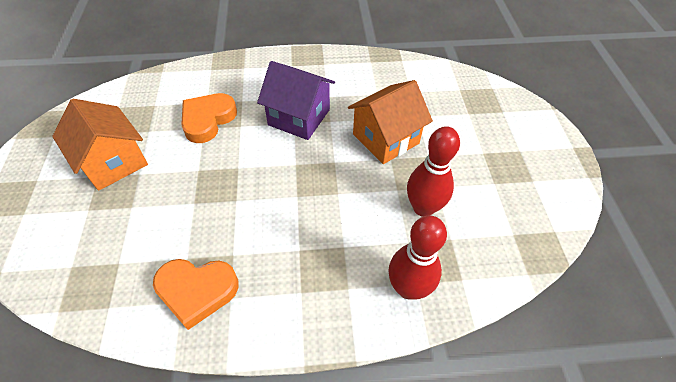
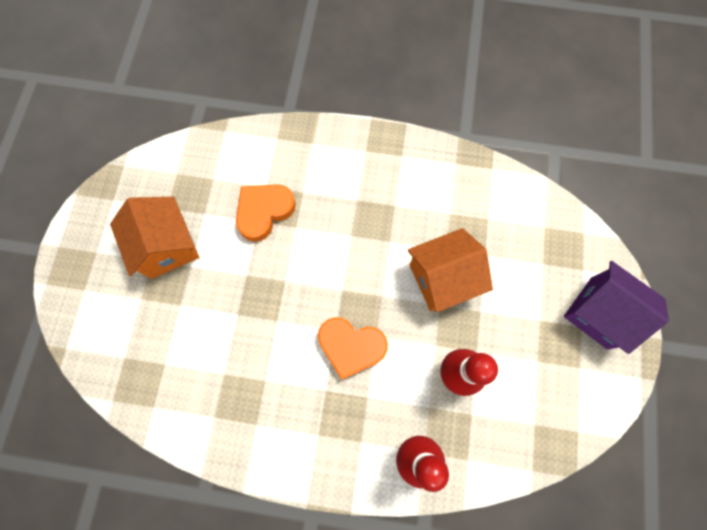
camera: 15 degrees right, 20 degrees up
(197, 291) = (228, 411): orange heart -> orange heart (351, 347)
(299, 117) = (358, 229): purple house -> purple house (598, 312)

